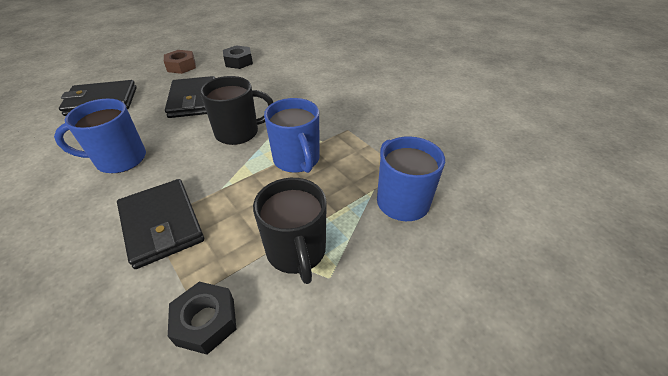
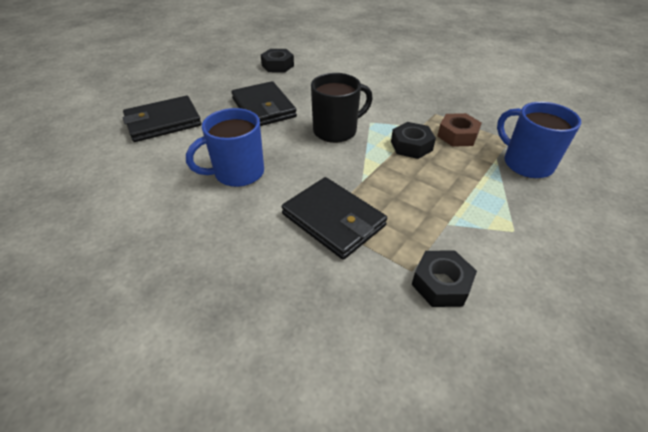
camera: 15 degrees left, 0 degrees up
(181, 66) = (220, 77): brown nut -> brown nut (457, 135)
(296, 251) = (472, 217): black mug -> none
(297, 160) = (411, 146): blue mug -> black nut

